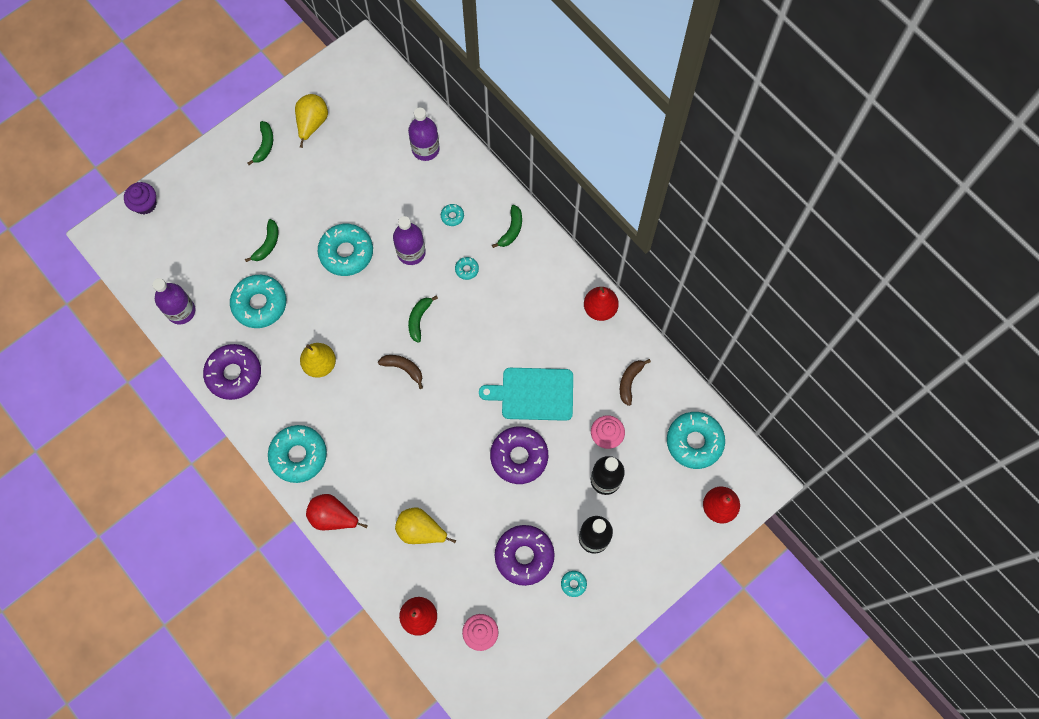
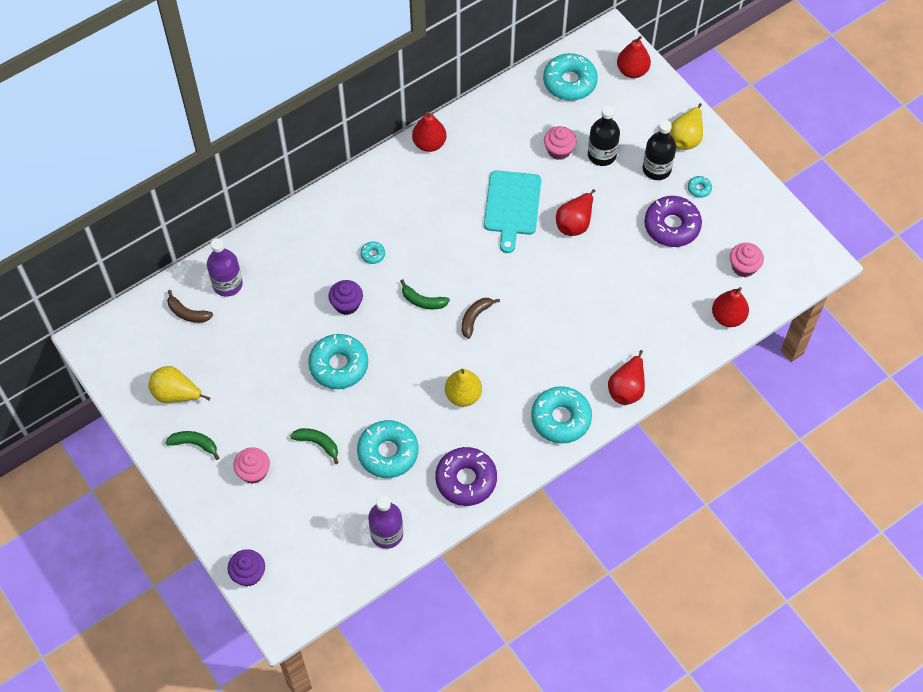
camera: 85 degrees left, 10 degrees down
(239, 195) = (253, 472): none -> pink cupcake
(411, 252) = (346, 304): purple bottle -> purple cupcake
(421, 531) = (644, 311): yellow pear -> yellow pear (686, 138)
(452, 216) = (311, 264): turquoise donut -> none
(511, 230) = (334, 212): green banana -> none
(519, 457) = (575, 223): purple donut -> red pear
(630, 382) = (506, 126): brown banana -> brown banana (187, 313)

